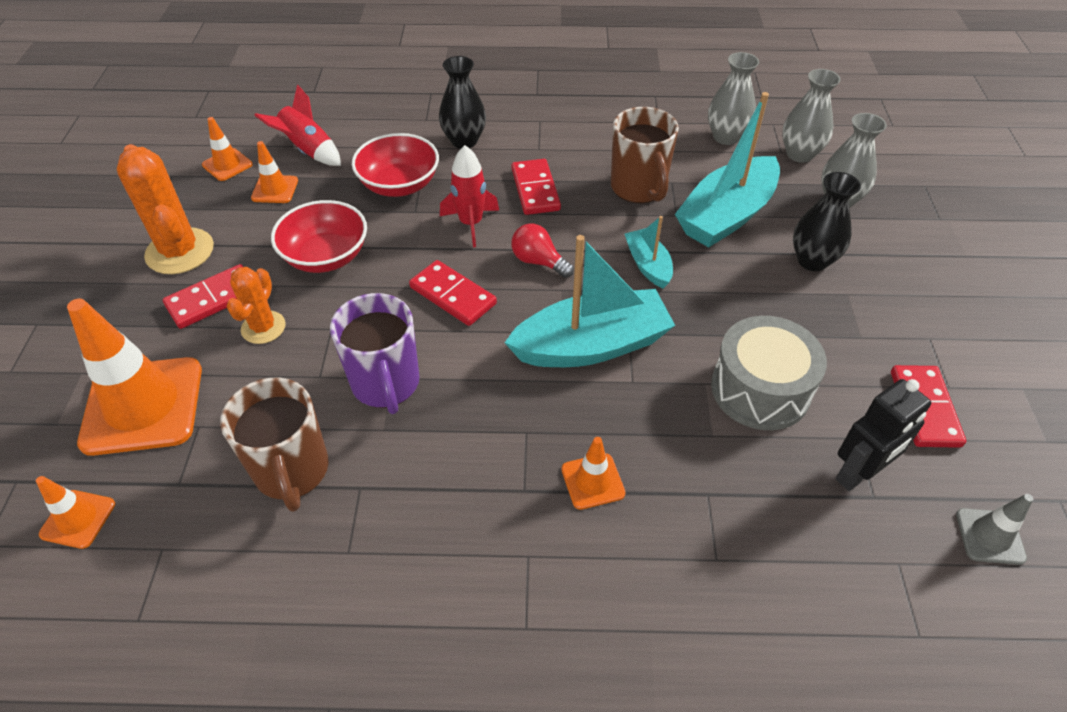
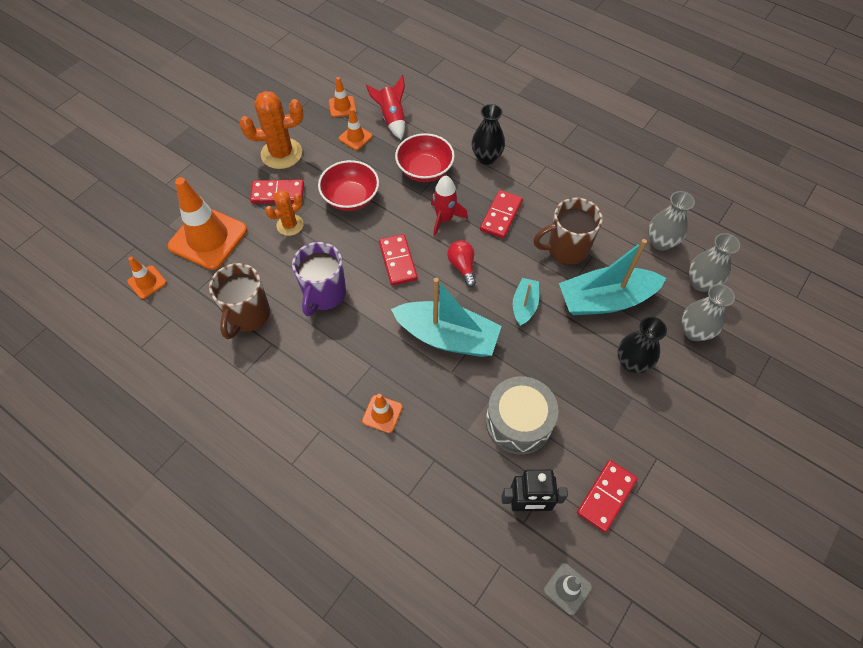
camera: 35 degrees right, 10 degrees up
(180, 251) = (281, 154): orange cactus -> orange cactus turned 75 degrees clockwise
(639, 188) = (566, 249): brown mug -> brown mug turned 60 degrees clockwise

